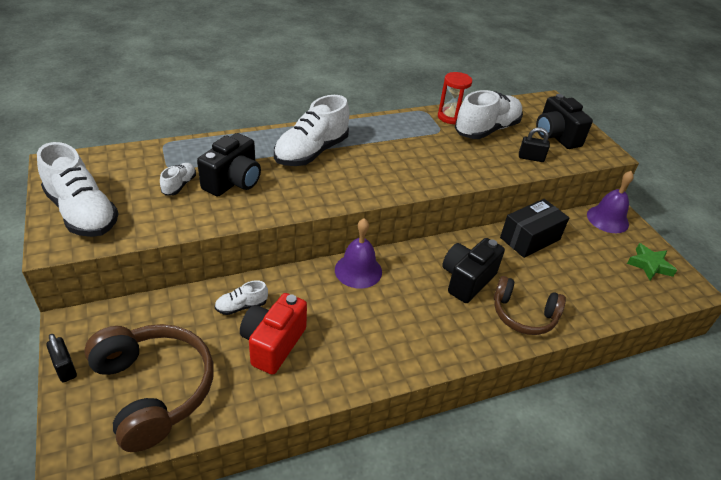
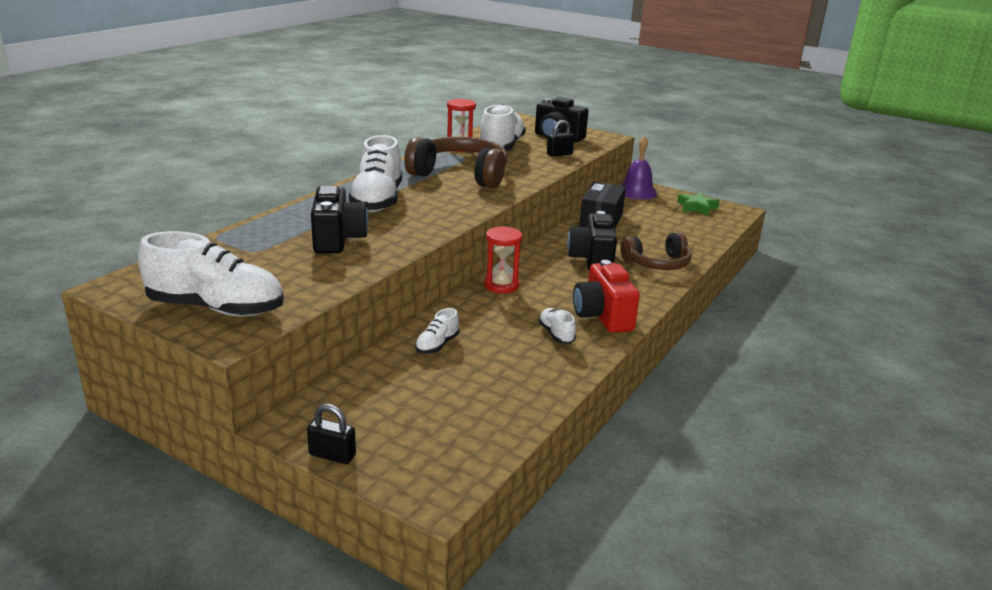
camera: 35 degrees left, 15 degrees down
(153, 390) = (444, 428): brown headphones -> brown headphones (460, 175)
(179, 185) = (287, 258): white shoe -> white shoe (556, 334)
(273, 344) = (501, 355): red camera -> red camera (603, 317)
(358, 270) = (501, 285): purple bell -> red hourglass

